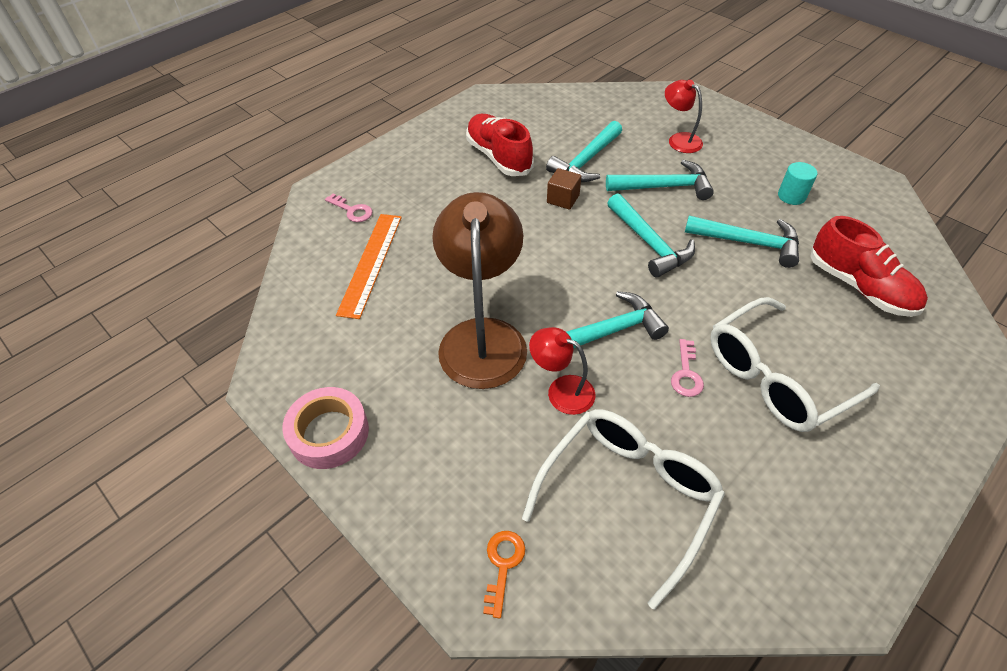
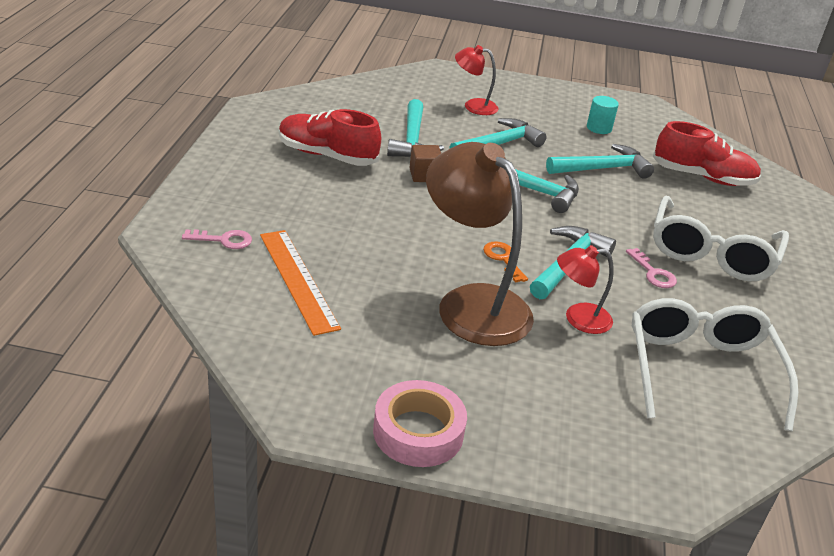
camera: 40 degrees left, 15 degrees down
(503, 565) = (667, 457): orange key -> orange key (503, 259)

